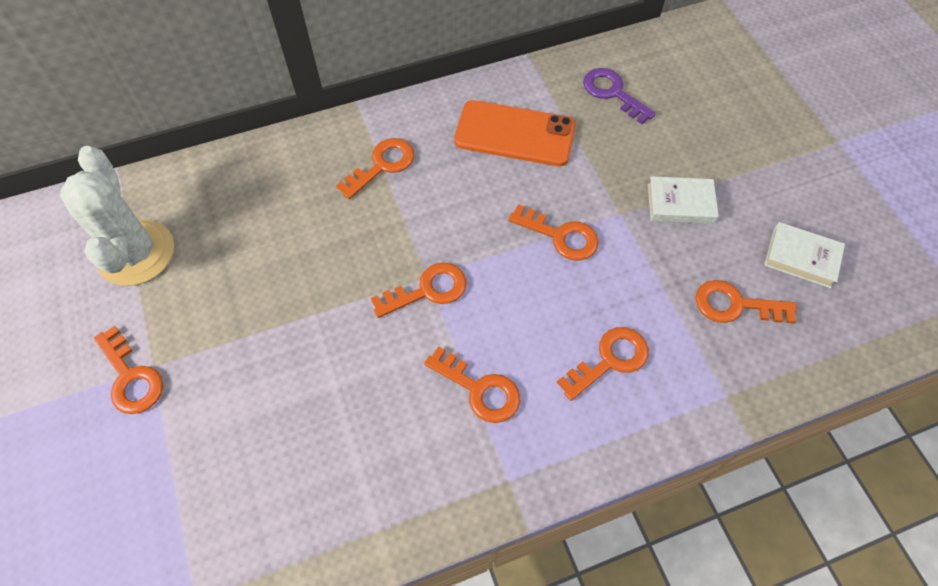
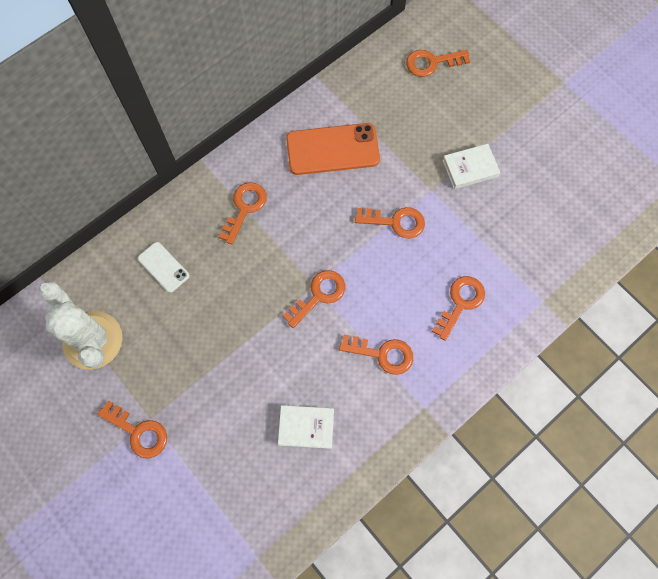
camera: 20 degrees left, 10 degrees up
(258, 199) = (163, 267): none -> white phone
(613, 93) = (392, 91): purple key -> none
(735, 305) = (529, 234): orange key -> orange key (432, 63)
(801, 258) = (563, 184): white book -> white book (306, 427)

